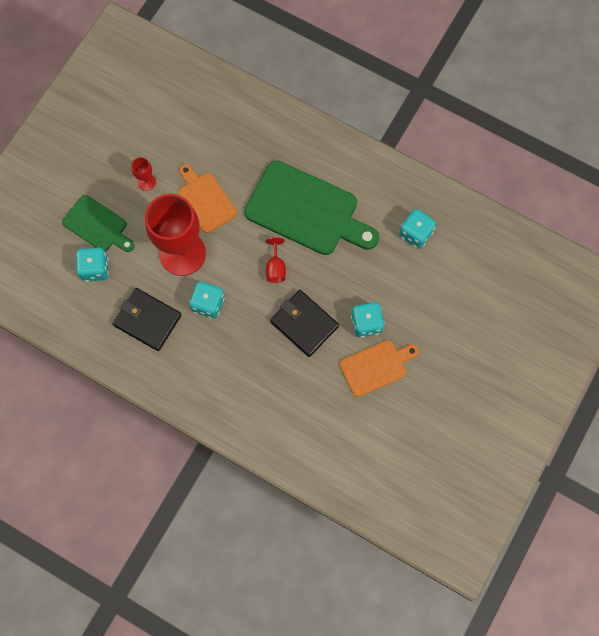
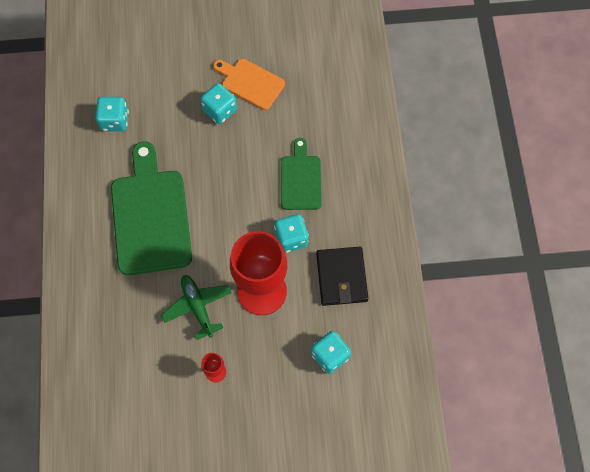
camera: 125 degrees left, 5 degrees down
(97, 225) = (288, 384): green cutting board -> green cutting board (300, 179)
(205, 200) = (198, 307): orange cutting board -> green plane
(276, 268) = (220, 207): red goblet -> none
(304, 324) = (254, 154): black wallet -> none

